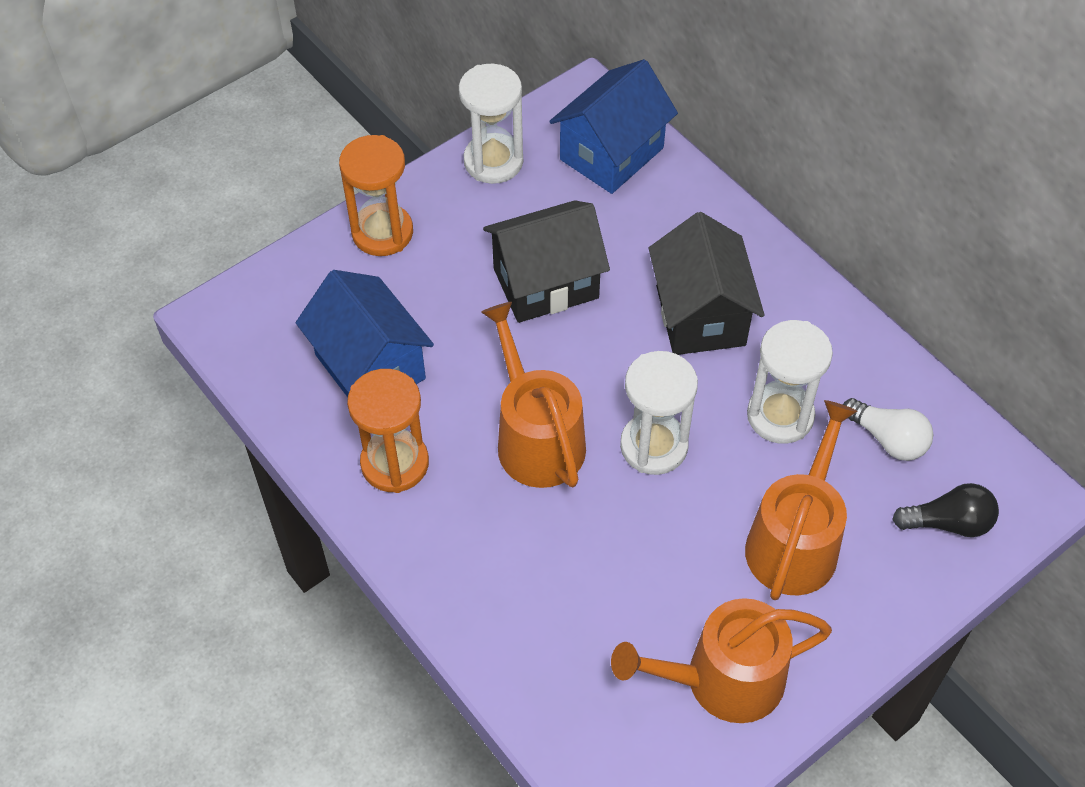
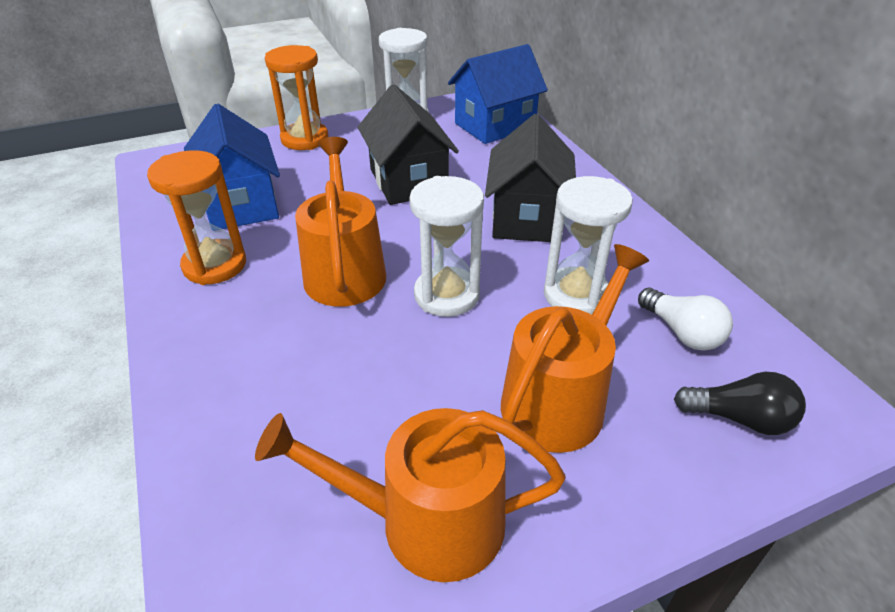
camera: 15 degrees right, 15 degrees down
(546, 283) = (408, 181): black house -> black house turned 75 degrees clockwise

